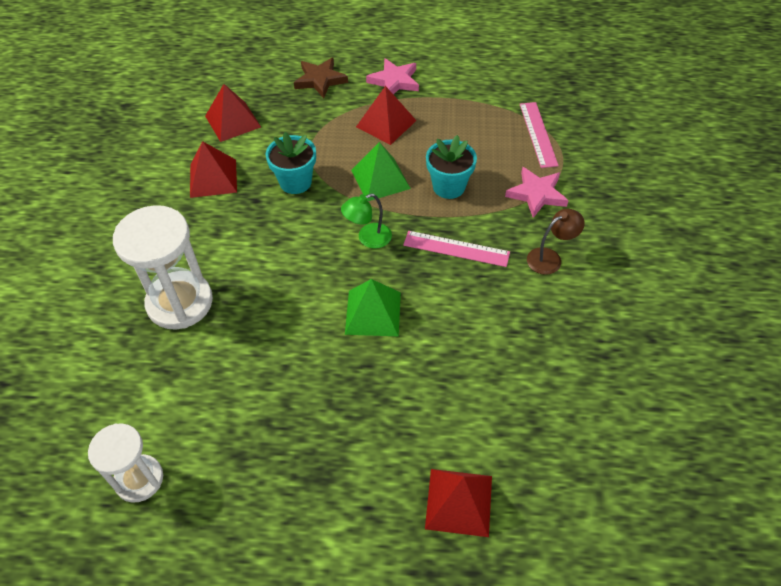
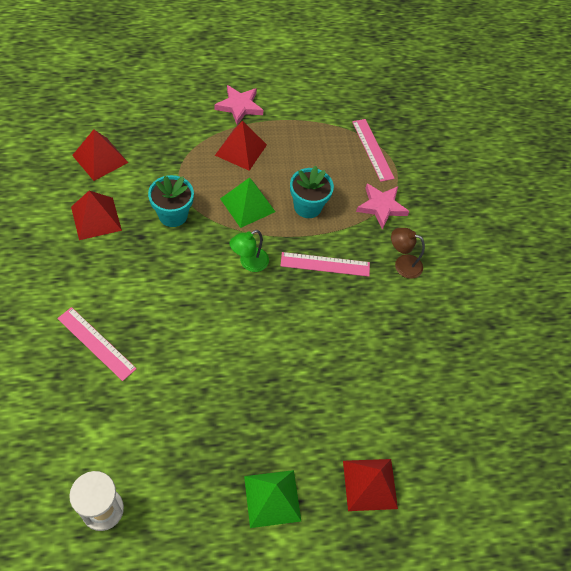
camera: 20 degrees left, 5 degrees up
(180, 302) = (96, 343): white hourglass -> pink ruler
(320, 80) = (172, 110): brown star -> none
(373, 313) = (268, 331): green pyramid -> green pyramid (272, 498)
(550, 258) = (402, 264): brown lamp -> brown lamp turned 120 degrees counterclockwise

